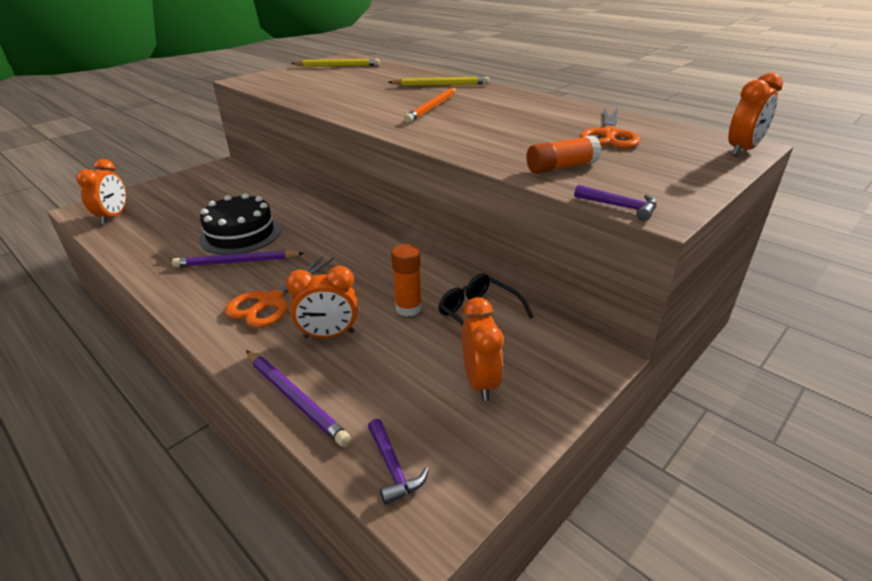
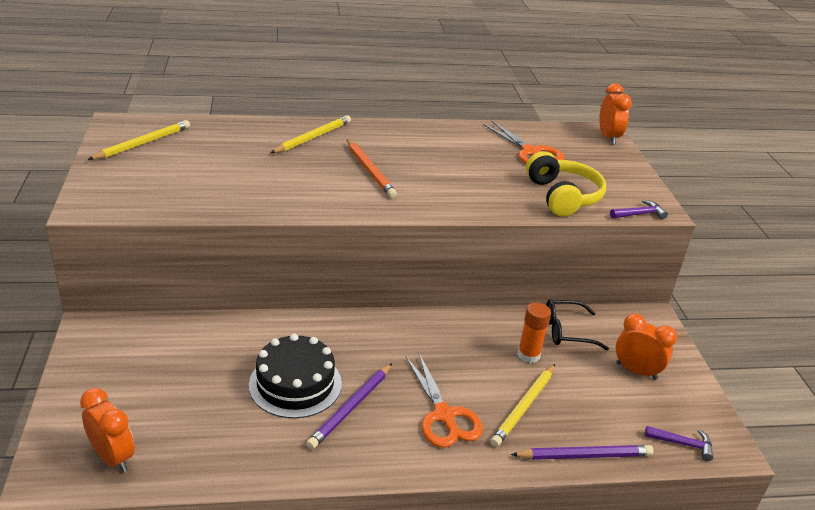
camera: 55 degrees left, 0 degrees up
(329, 335) = (524, 407): orange clock -> yellow pencil
(561, 167) = (562, 196): orange glue stick -> yellow headphones

